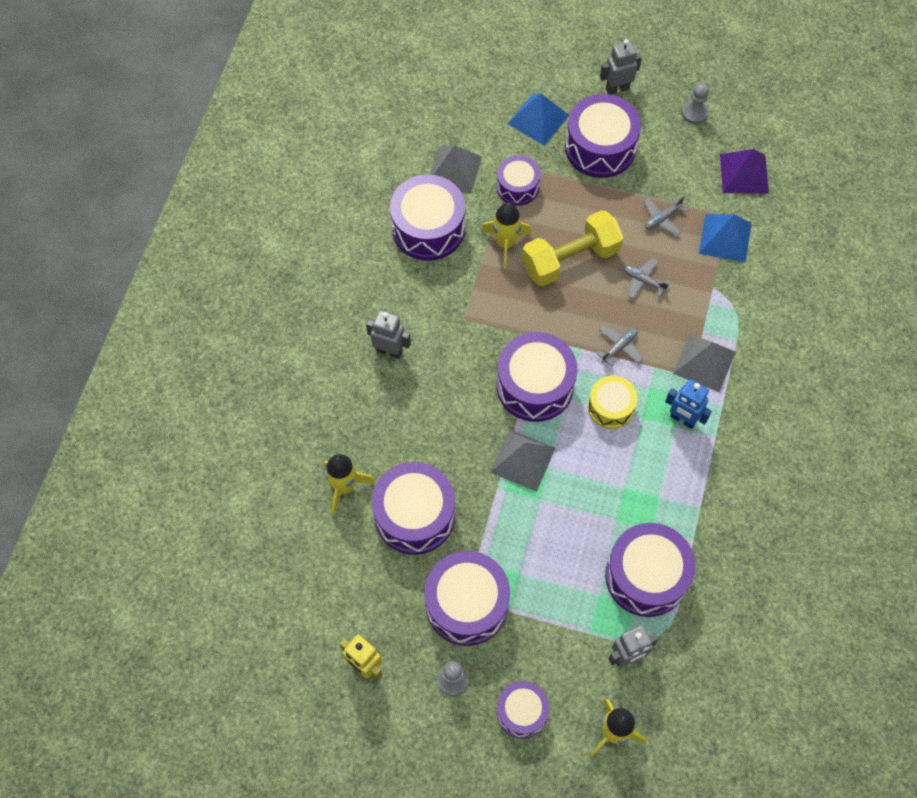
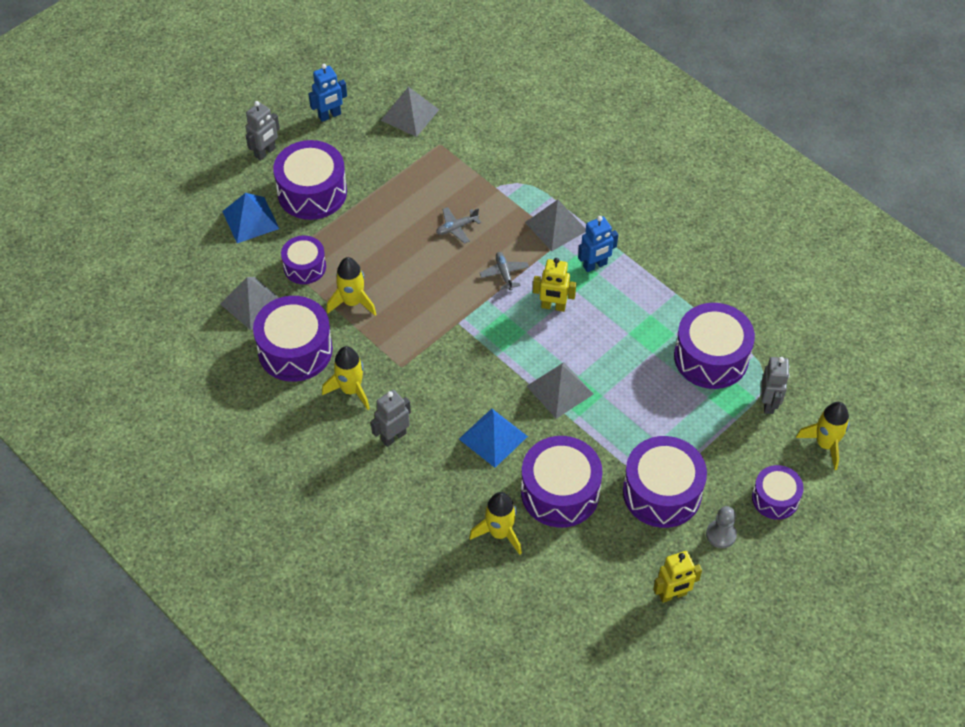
camera: 60 degrees left, 10 degrees down
(415, 292) = (351, 390): none -> yellow rocket
(535, 386) = (499, 348): purple drum -> none
(570, 259) = (401, 265): yellow dumbbell -> none
(610, 407) = (553, 306): yellow drum -> yellow robot
(617, 88) = (265, 152): grey robot -> grey robot turned 150 degrees counterclockwise
(662, 218) = (410, 186): grey plane -> none
(694, 113) = (329, 115): grey pawn -> blue robot
(725, 238) = (457, 156): blue pyramid -> blue pyramid (493, 437)
(744, 173) = (409, 114): purple pyramid -> grey pyramid

